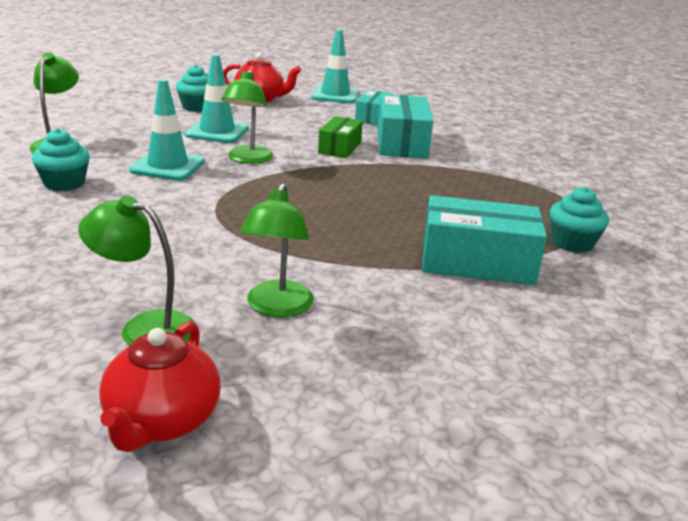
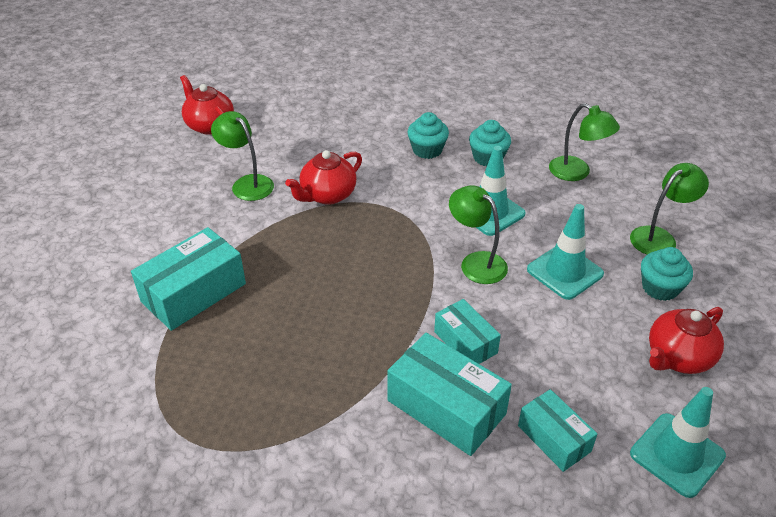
camera: 130 degrees right, 15 degrees up
(144, 328) = (277, 139): green lamp -> green lamp (659, 237)
(235, 246) = (327, 195): none -> red teapot
(340, 148) = (465, 342): green box -> turquoise box
(572, 243) = (151, 373): turquoise cupcake -> turquoise cupcake (427, 150)

